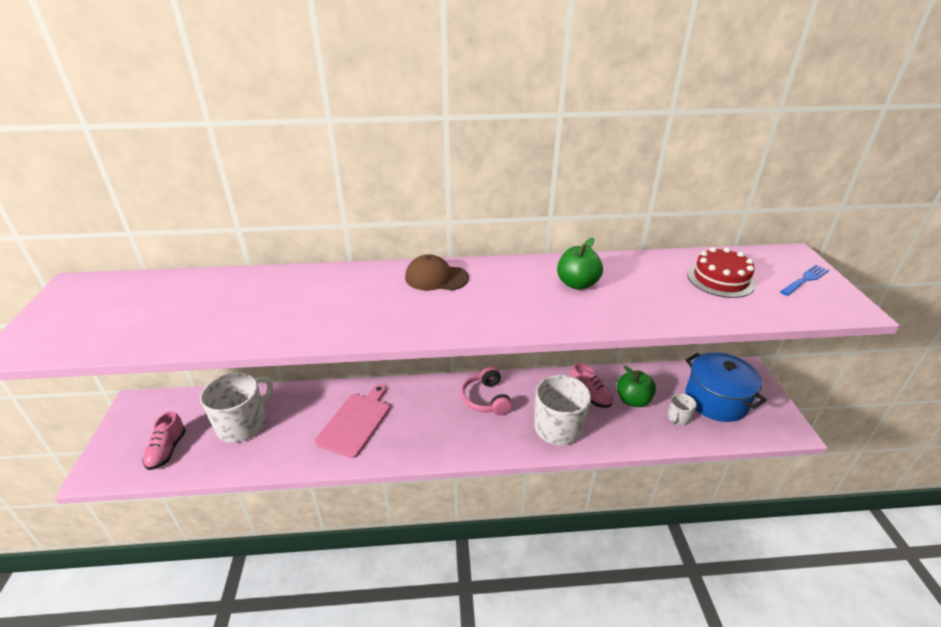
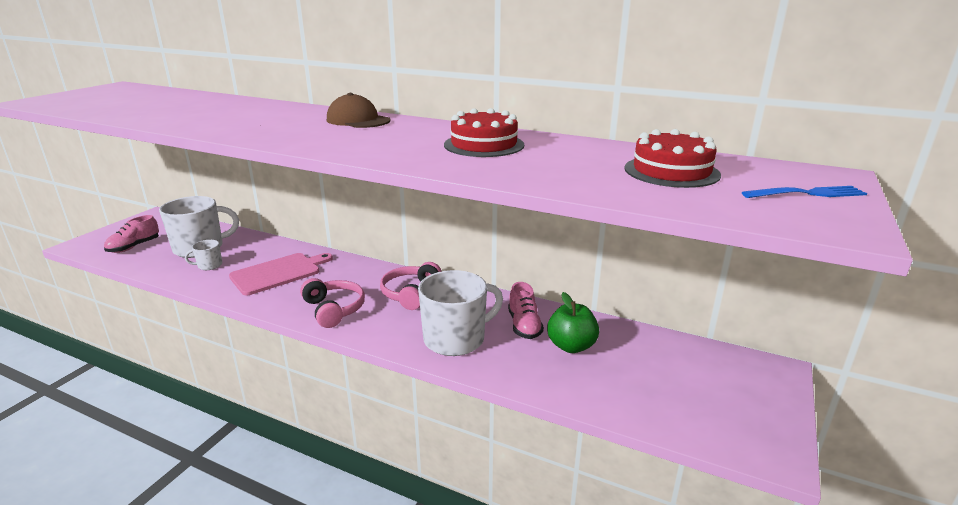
camera: 30 degrees right, 10 degrees down
(445, 439) = (334, 309): none -> pink headphones
(577, 284) = (484, 145): green apple -> red cake
(678, 418) = (611, 381): white mug -> white mug (209, 265)
(716, 400) = (687, 383): blue pot -> none

